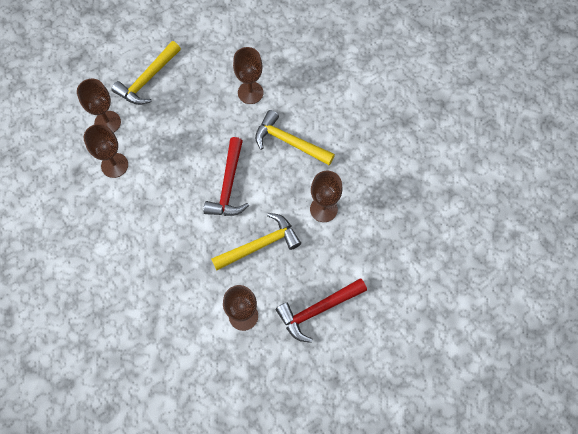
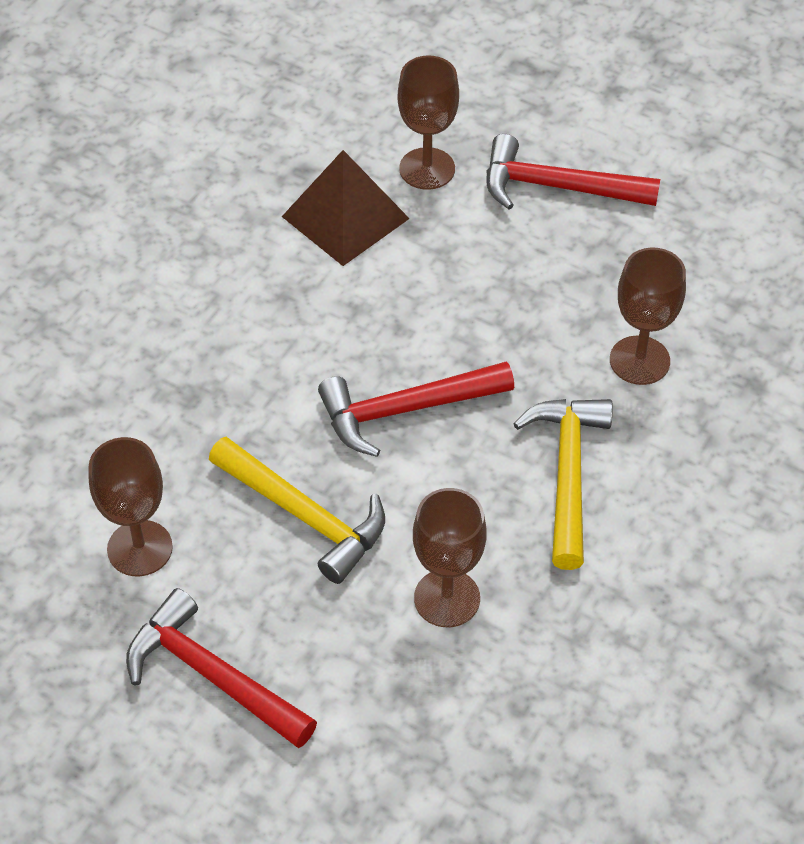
camera: 65 degrees right, 15 degrees down
(114, 165) = (345, 217): brown goblet -> brown pyramid
(148, 79) = (557, 187): yellow hammer -> red hammer

